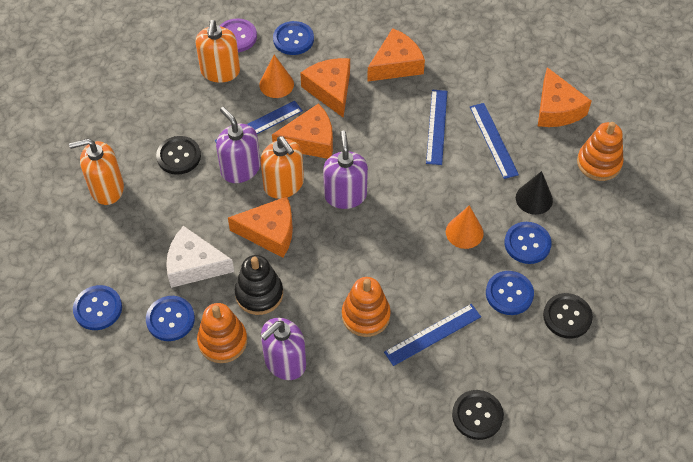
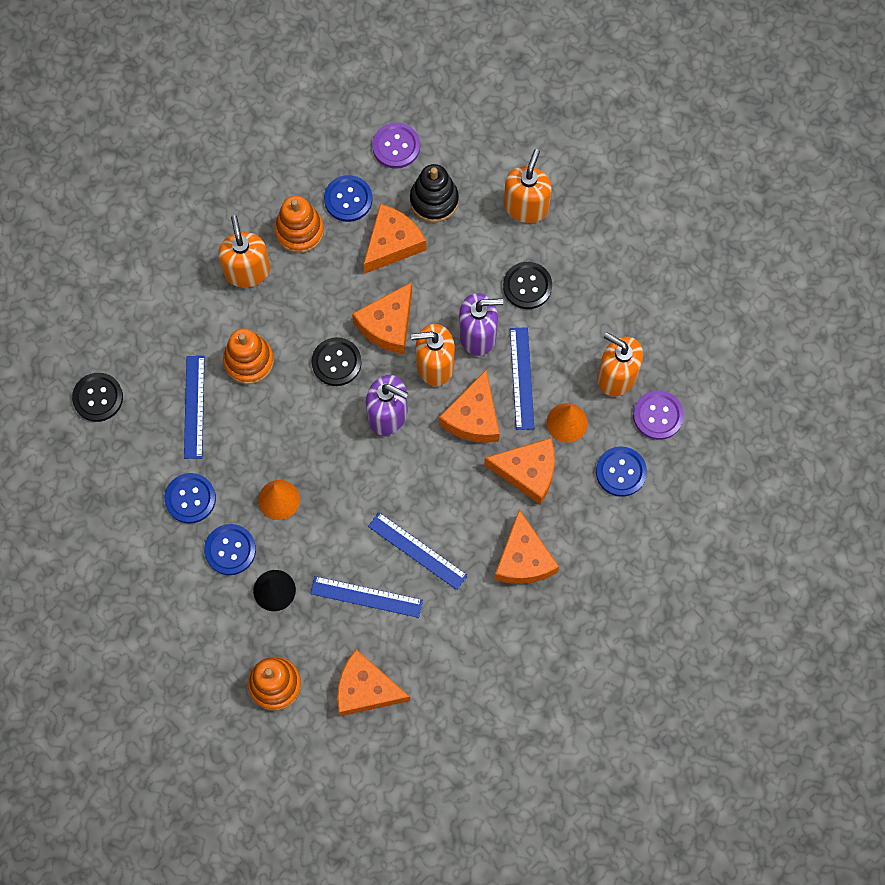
camera: 120 degrees right, 15 degrees up
(98, 308) = (396, 146): blue button -> purple button
(194, 265) = (392, 244): white cheese -> orange cheese
(259, 294) = (327, 283): black stacking toy -> black stacking toy (434, 200)
(285, 362) = (247, 271): purple soap dispenser -> orange soap dispenser
(567, 316) = (135, 535): black button -> black button (336, 362)

